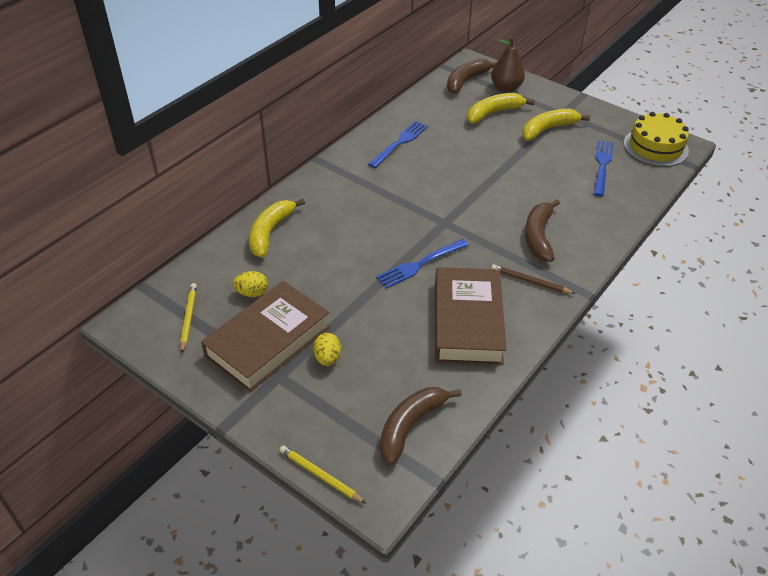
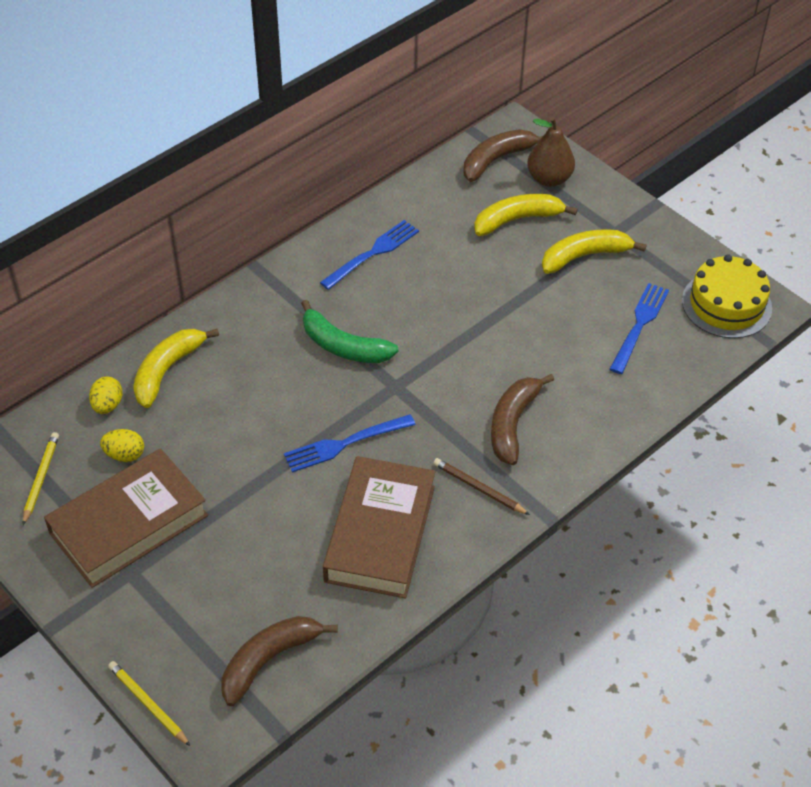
camera: 10 degrees right, 5 degrees up
(327, 358) = (194, 557): yellow egg -> yellow egg (107, 405)
(398, 202) = (343, 346): none -> green banana

